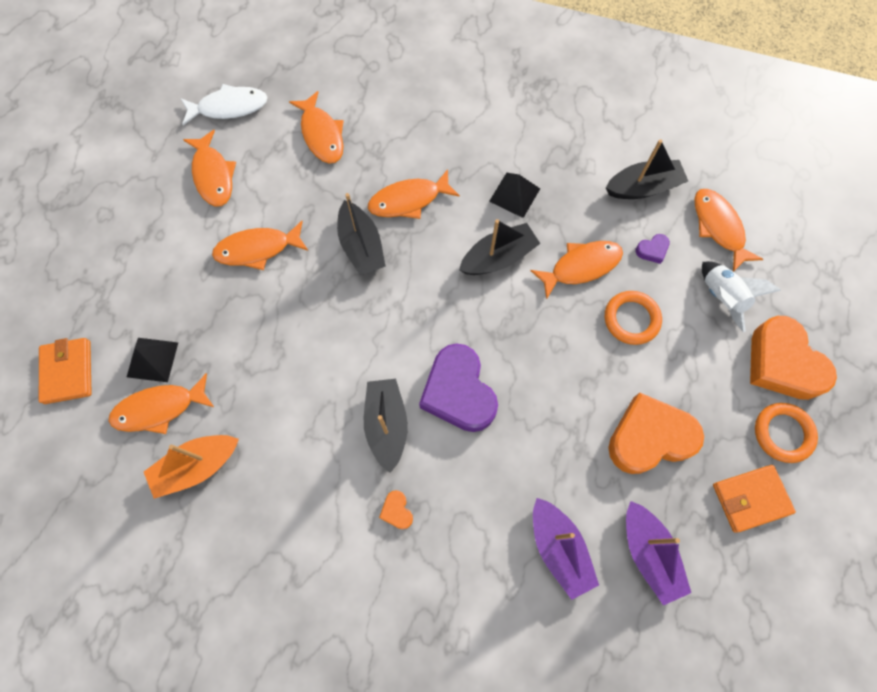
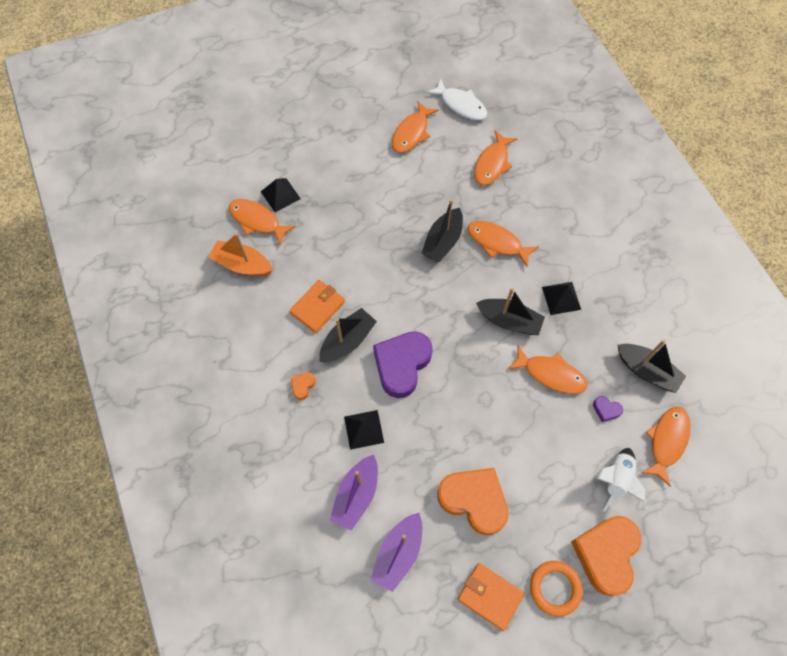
camera: 50 degrees right, 5 degrees down
(68, 372) = (239, 163): orange wallet -> orange wallet (317, 307)
(257, 249) = (389, 191): orange fish -> none
(495, 485) = (364, 429): none -> black pyramid
(631, 319) = (544, 431): orange ring -> none

